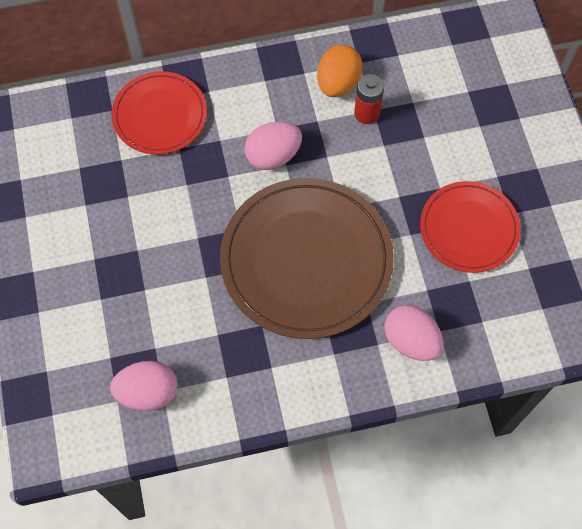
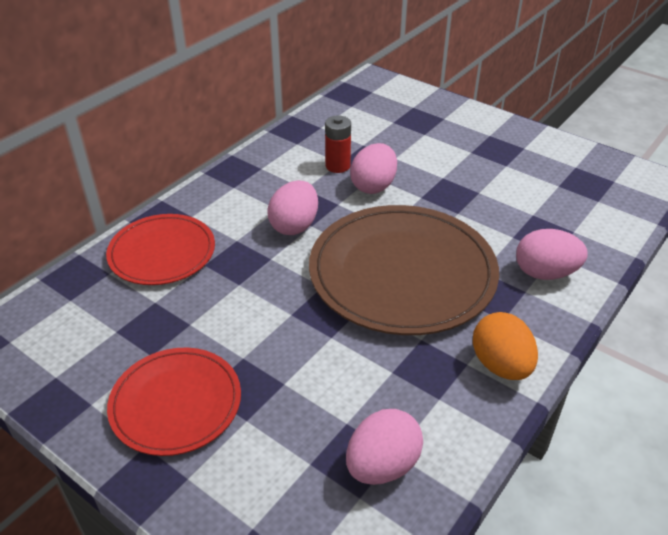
camera: 40 degrees left, 25 degrees down
(338, 83) = (295, 161): orange egg -> orange egg (500, 365)
(373, 157) = (373, 186): none -> pink egg
(469, 228) = (492, 187): red plate -> red plate (176, 403)

